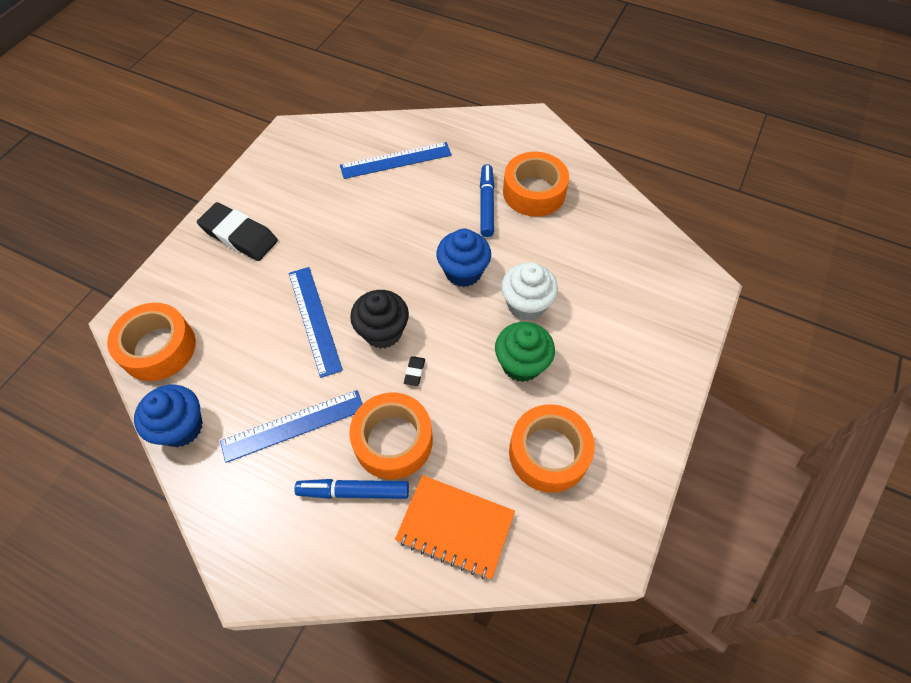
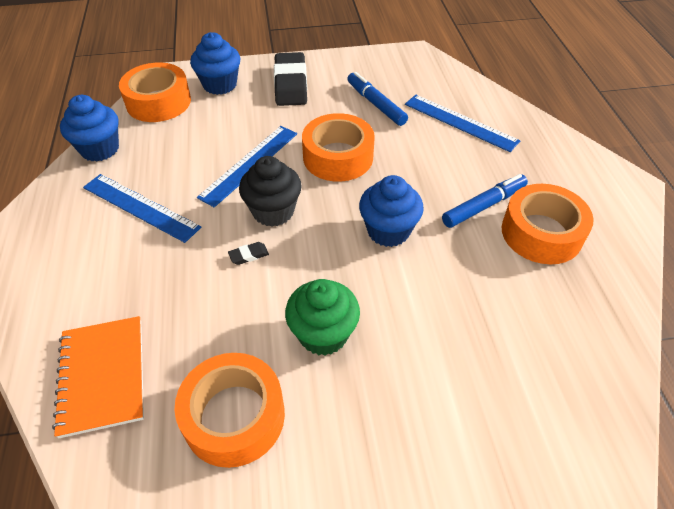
camera: 55 degrees right, 10 degrees down
(184, 287) = (220, 85): none -> blue cupcake
(354, 491) = (100, 280): blue marker -> blue marker (376, 104)
(393, 440) = (167, 279): orange tape -> orange tape (338, 157)
(526, 305) = (397, 300): white cupcake -> none

